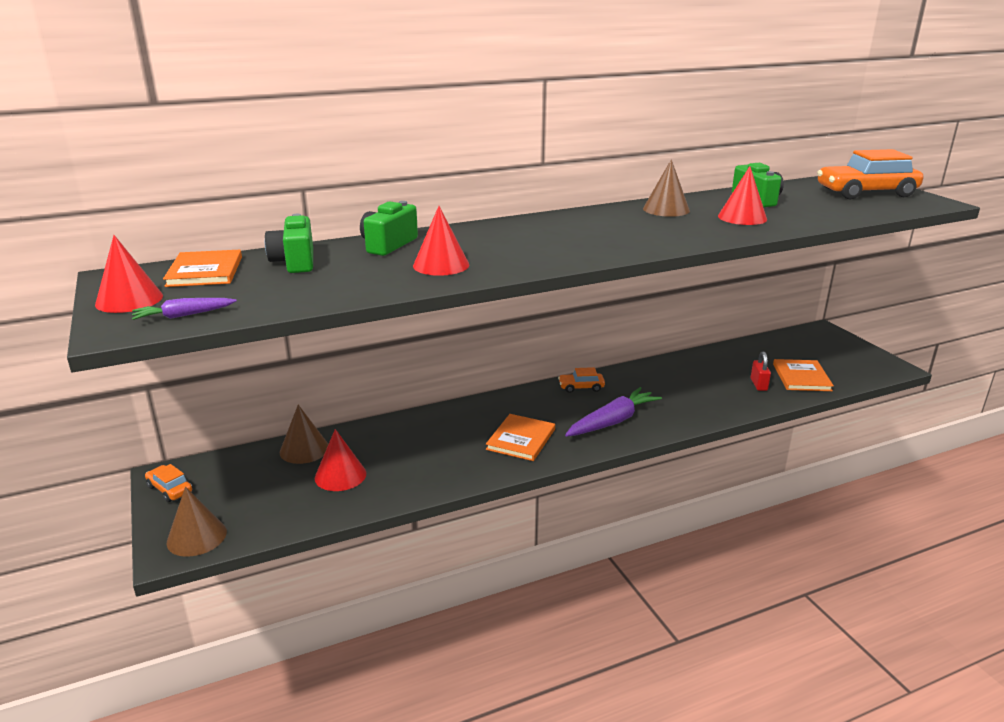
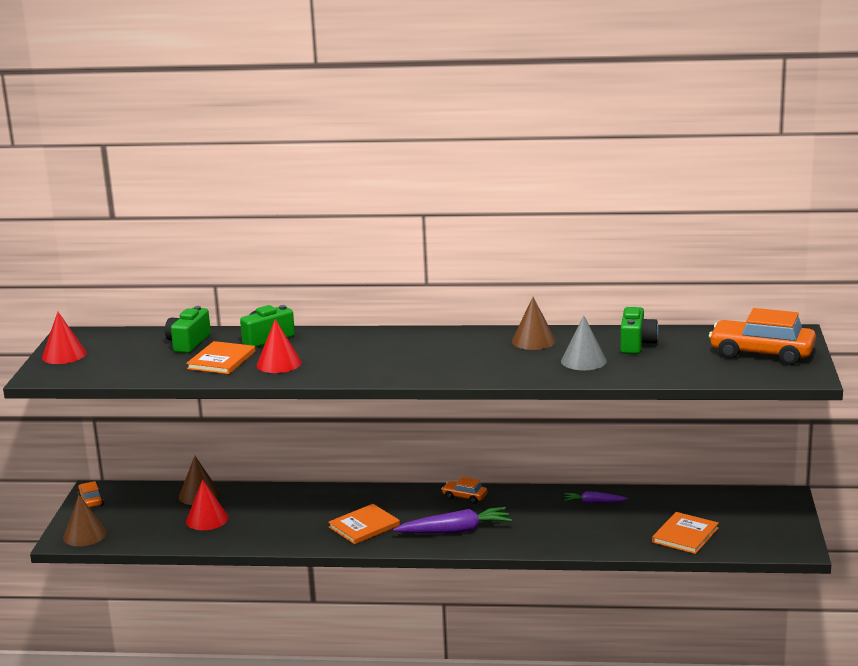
camera: 30 degrees right, 5 degrees down
(184, 315) = (83, 373): purple carrot -> purple carrot (594, 502)
(205, 271) = (126, 340): orange book -> orange book (221, 360)
(742, 217) = (583, 361): red cone -> grey cone
(758, 384) = (632, 532): red padlock -> none

